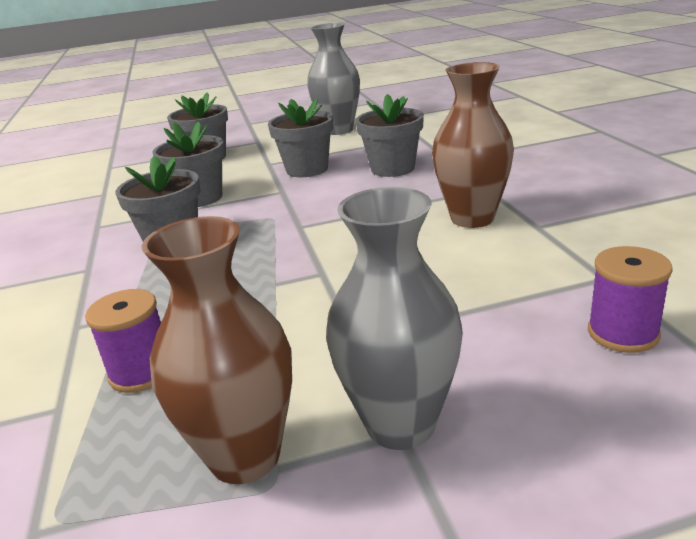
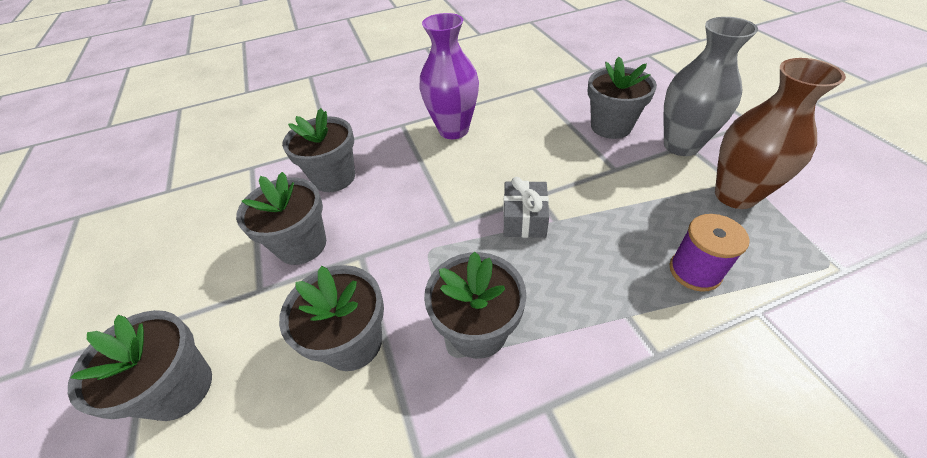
camera: 95 degrees left, 20 degrees up
(287, 264) = (524, 219): none -> grey gift
(338, 130) = (173, 237): grey vase -> none
(472, 218) = (453, 130): brown vase -> purple vase
(472, 348) = (611, 126): none -> grey flower pot
(623, 333) = (584, 86): purple spool -> none

